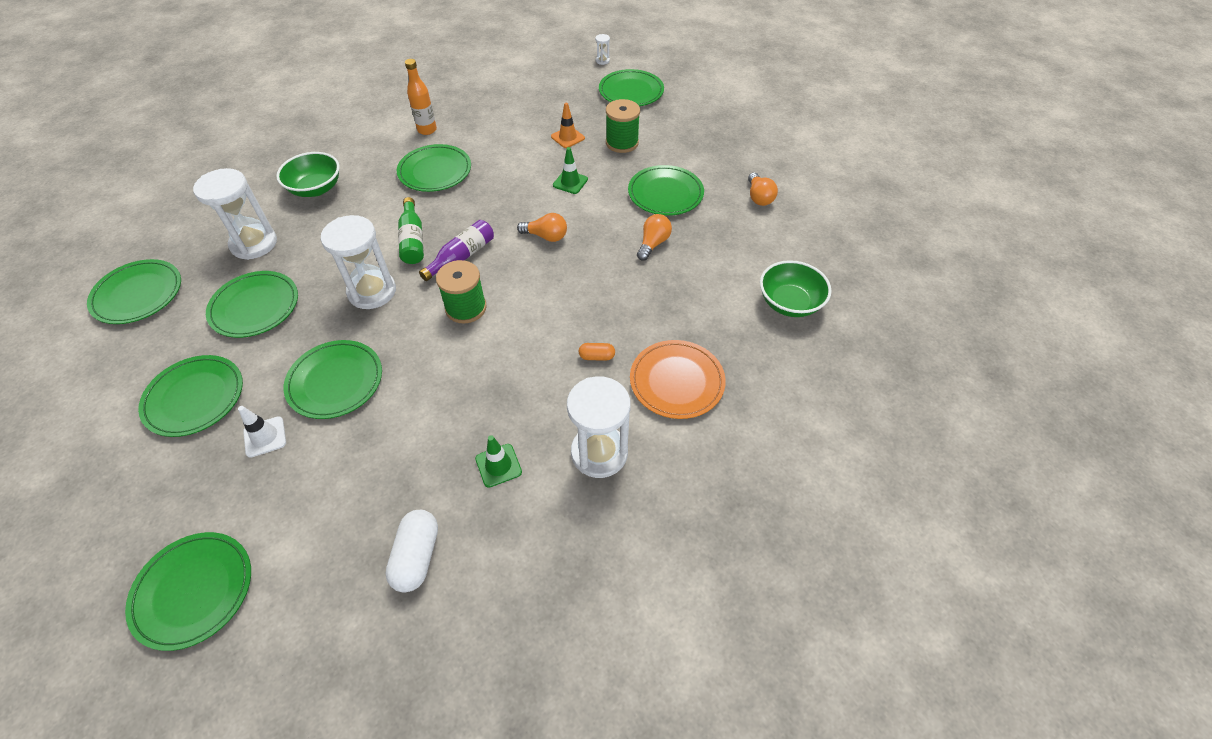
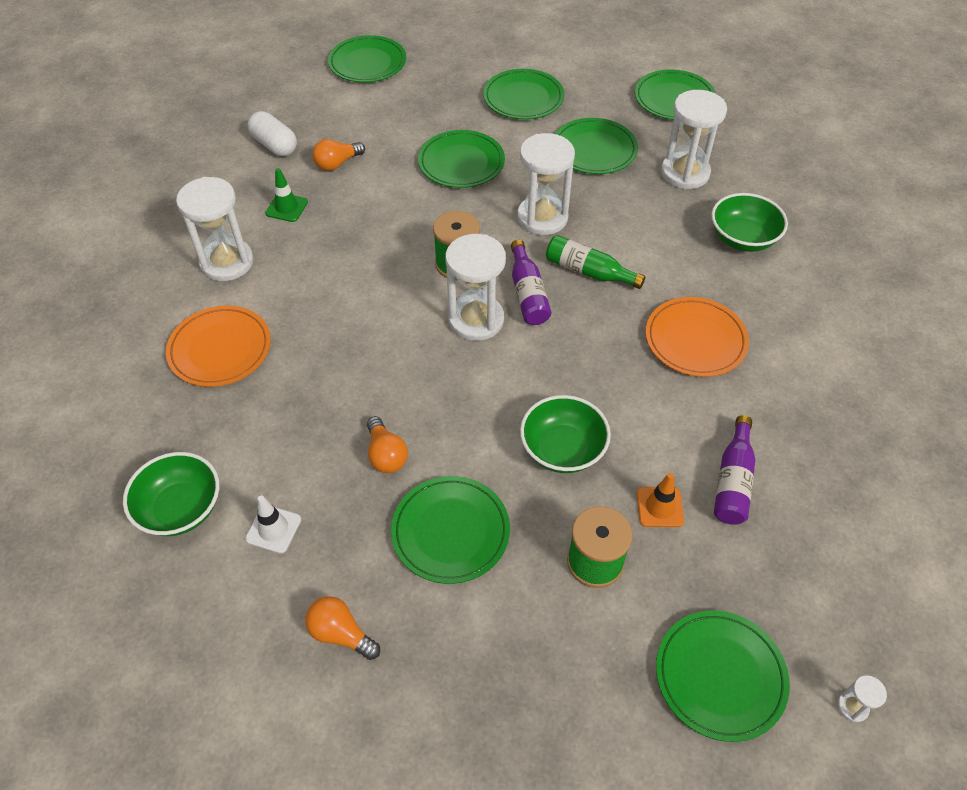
camera: 130 degrees right, 0 degrees up
(265, 437) = (448, 117): white traffic cone -> white traffic cone (273, 529)
(427, 130) = (794, 373): orange bottle -> none
(435, 171) = (695, 340): green plate -> orange plate
(511, 267) = (476, 320): none -> white hourglass
(525, 123) = (733, 481): none -> purple bottle
(546, 236) = (492, 371): orange light bulb -> orange light bulb (337, 163)
(570, 182) = (562, 449): green traffic cone -> green bowl
(597, 356) = (307, 315): orange capsule -> none

